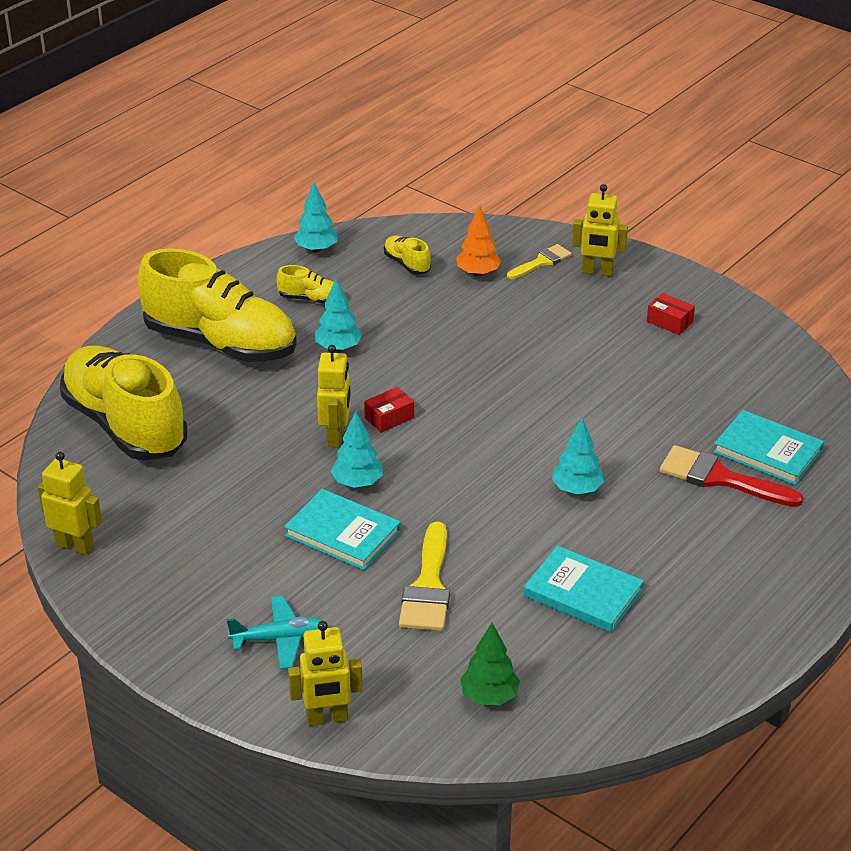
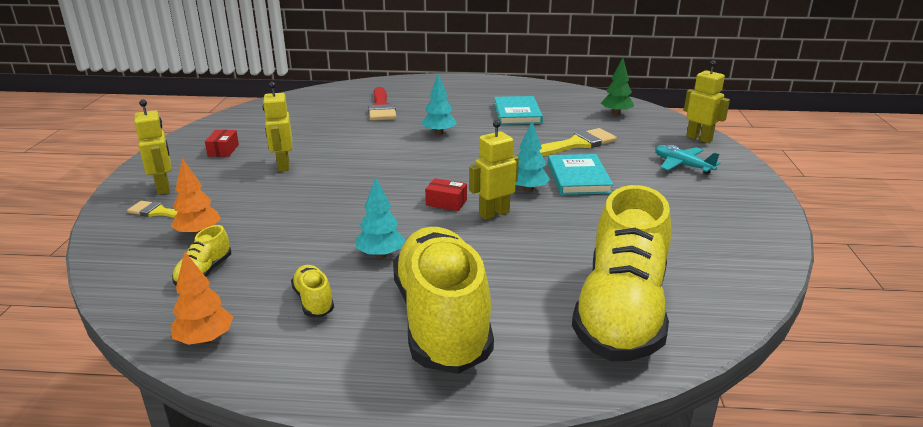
camera: 125 degrees left, 10 degrees down
(75, 545) = (762, 263): yellow robot -> yellow robot (283, 166)
(316, 249) = (205, 340): turquoise tree -> orange tree
(767, 451) = (343, 103): turquoise book -> none

